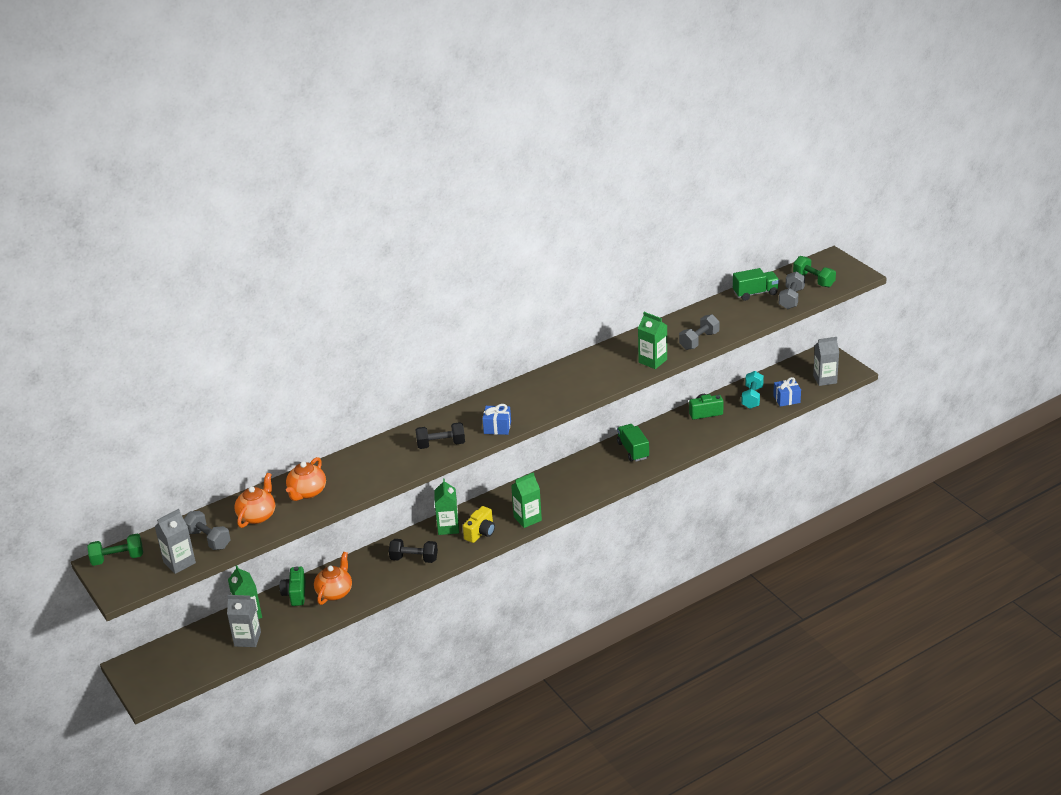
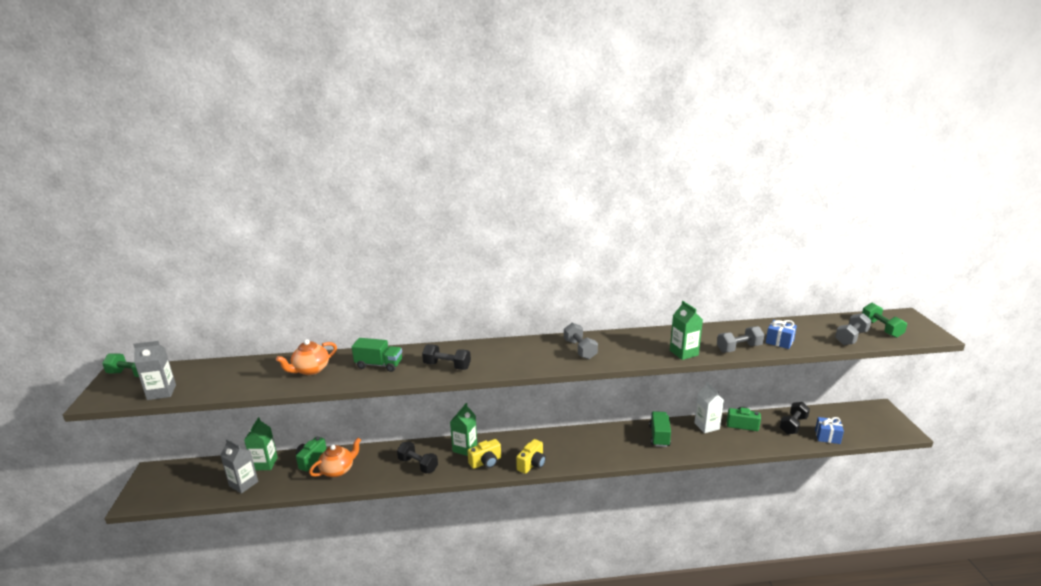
camera: 25 degrees right, 10 degrees down
(208, 539) = (203, 381): grey dumbbell -> grey dumbbell (580, 349)
(257, 516) = (256, 375): orange teapot -> none
(497, 427) = (504, 366): blue gift -> blue gift (779, 341)
(527, 519) = (532, 464): green carton -> yellow camera
(672, 425) = (706, 426): none -> white carton
(752, 397) = (793, 425): turquoise dumbbell -> black dumbbell
(755, 293) = (815, 325): green truck -> green truck (379, 365)
(825, 379) = (873, 430): grey carton -> none

